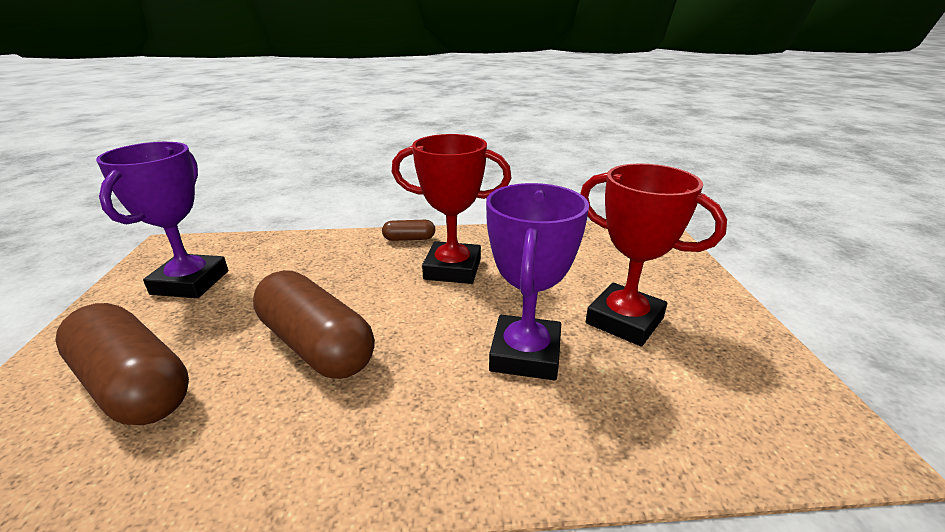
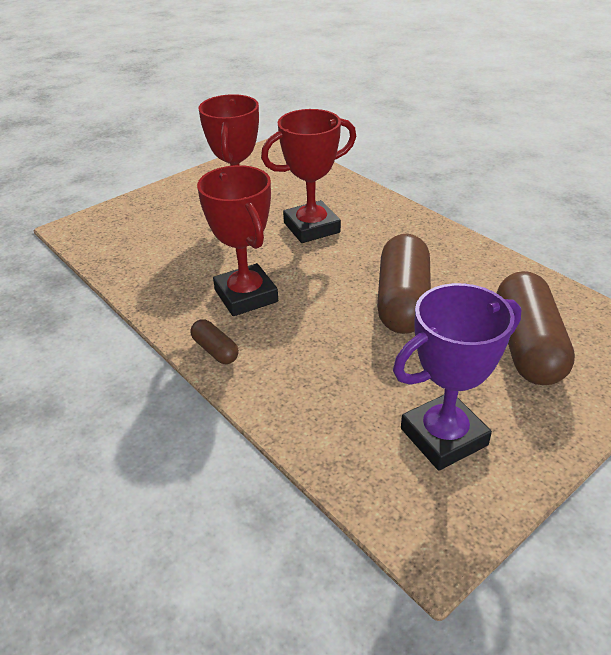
camera: 125 degrees left, 10 degrees up
(525, 354) = (311, 227): purple trophy -> red trophy

